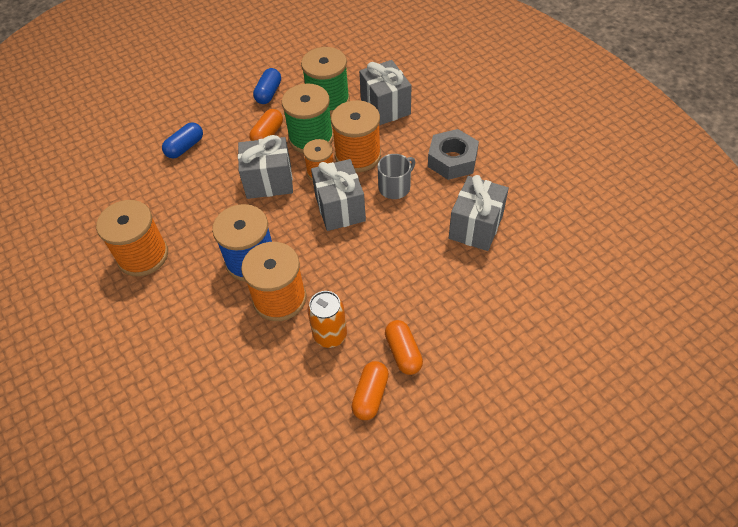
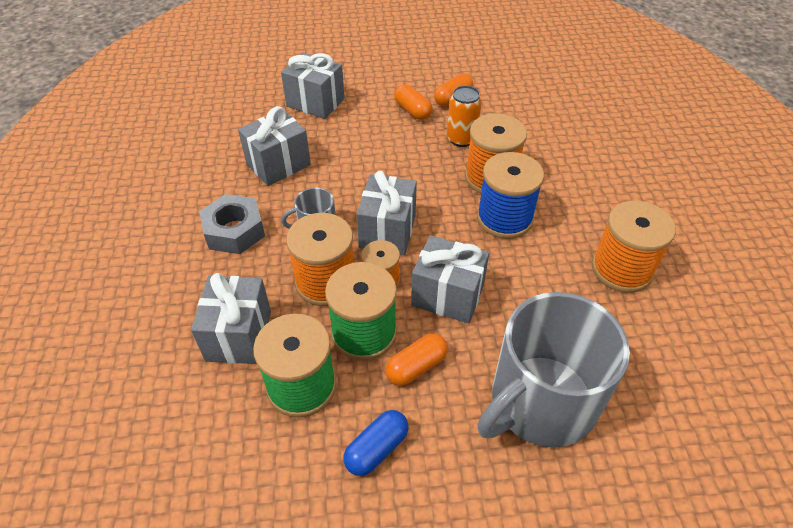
camera: 155 degrees left, 5 degrees down
(185, 147) = (541, 401): blue capsule -> grey mug
(403, 352) = (413, 110): orange capsule -> orange capsule turned 45 degrees counterclockwise
(511, 314) = (315, 102): none -> grey gift

